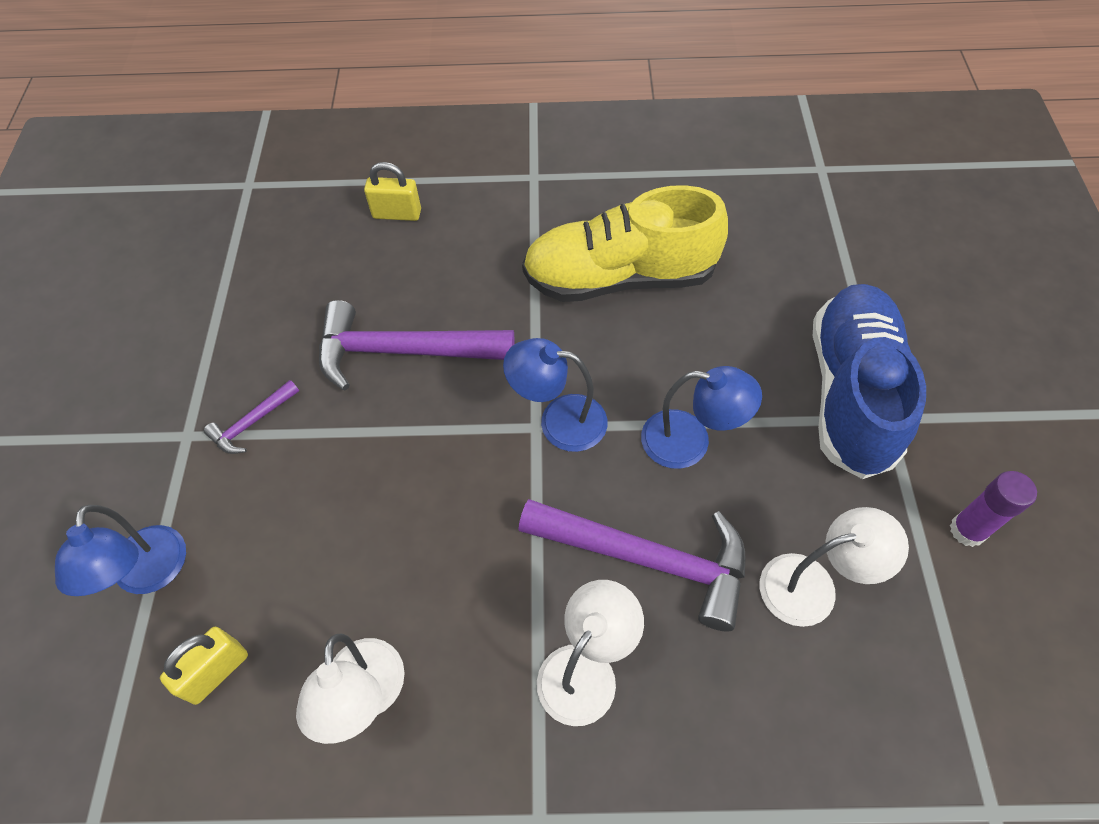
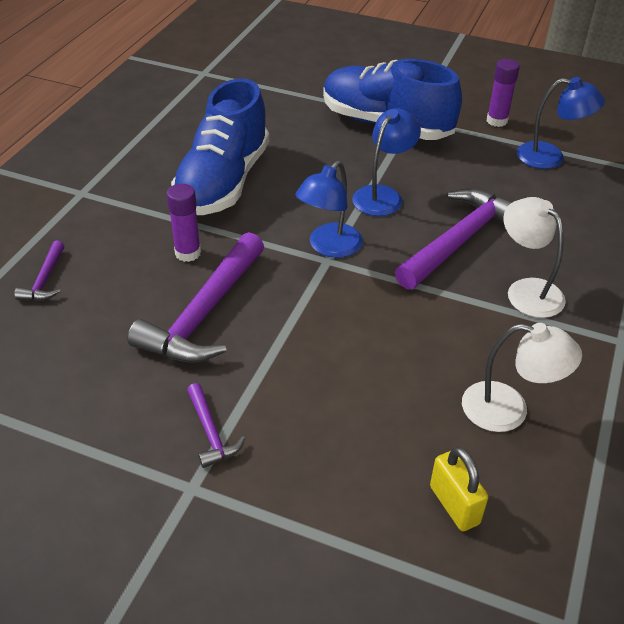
camera: 70 degrees left, 15 degrees down
(148, 575) = (335, 544): blue lamp -> blue lamp (550, 157)
(397, 214) = (45, 280): yellow padlock -> purple hammer
(485, 299) = (188, 253): none -> purple glue stick
(619, 278) = (223, 182): yellow shoe -> blue shoe
(813, 585) = (507, 183): white lamp -> none

